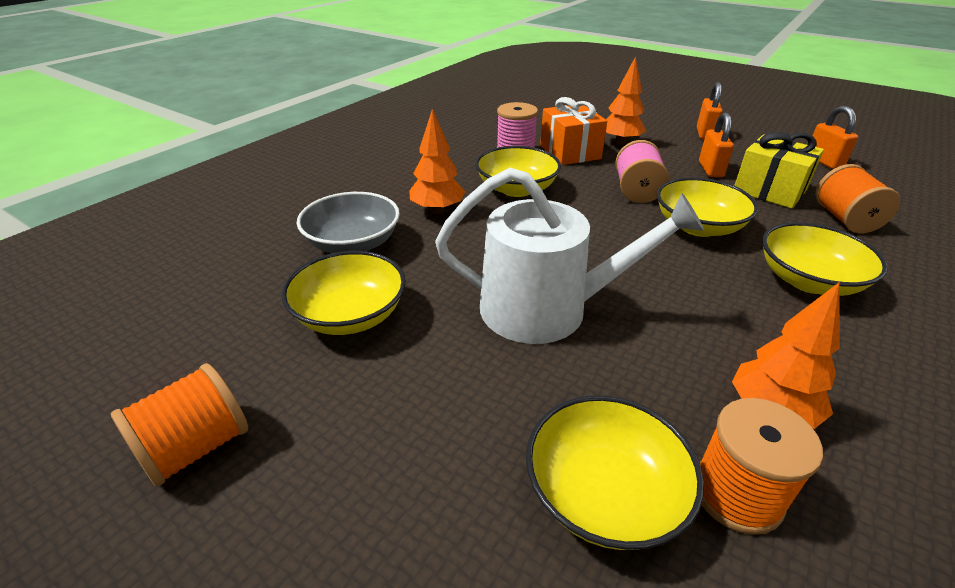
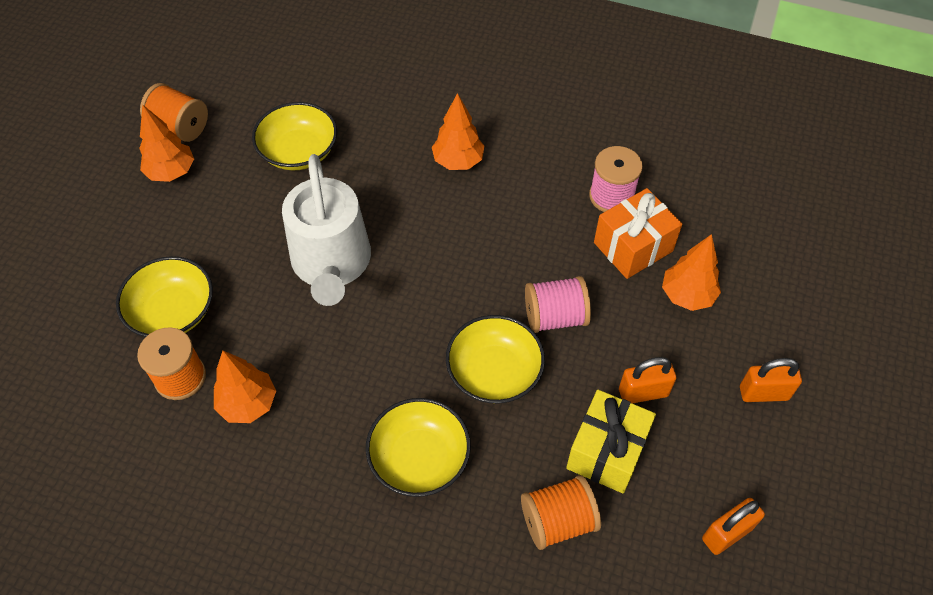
camera: 75 degrees right, 20 degrees up
(294, 469) = (171, 172): none -> orange tree
(353, 243) = (387, 123): grey bowl -> none
(516, 189) = (521, 212): yellow bowl -> none

